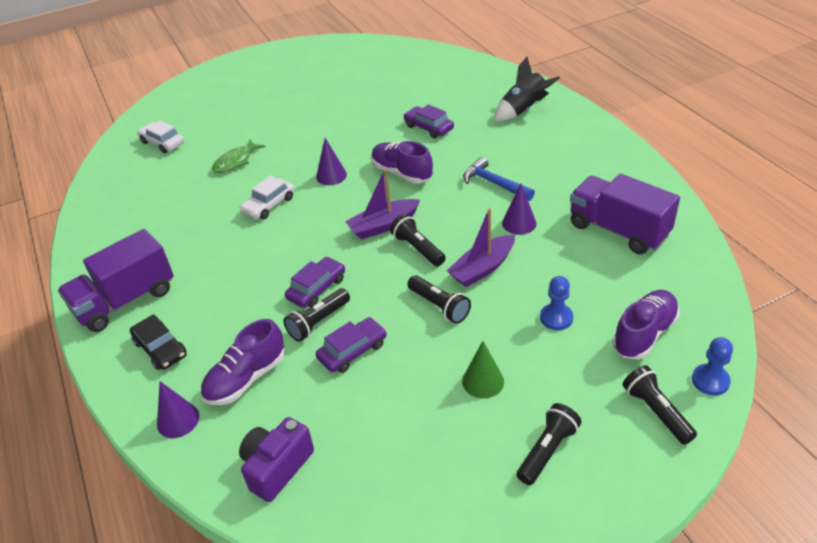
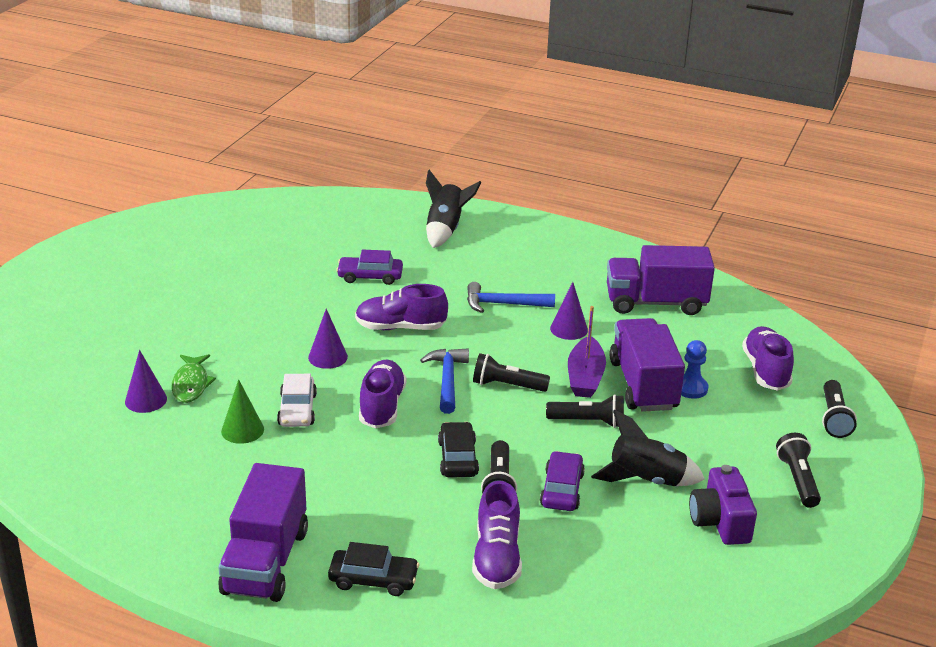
camera: 45 degrees left, 10 degrees down
(162, 143) = (58, 400): white car -> none
(178, 420) = (480, 621): purple cone -> purple cone (146, 400)
(277, 467) = (619, 602): purple camera -> purple camera (720, 522)
(317, 288) = (458, 458): purple car -> black car
(319, 226) = (382, 406): none -> purple shoe
(383, 226) = (447, 380): purple boat -> blue hammer
(421, 378) = (646, 480): none -> black rocket
(483, 381) = (695, 458): green cone -> green cone (242, 430)
(520, 296) = (643, 385): none -> purple truck
(656, 411) = (834, 418): black flashlight -> black flashlight turned 105 degrees counterclockwise
(710, 381) = (843, 381): blue pawn -> none

